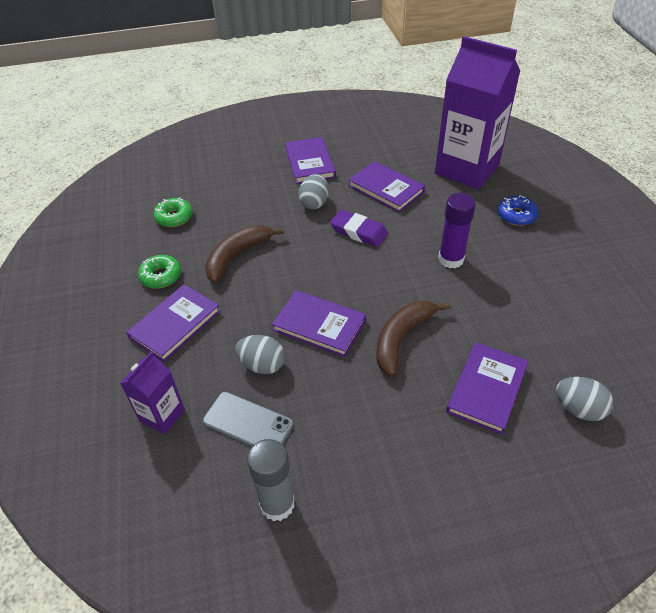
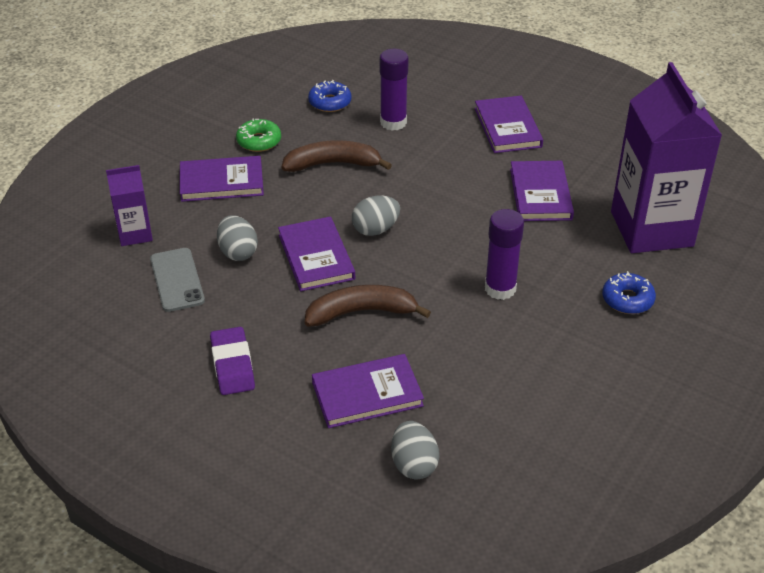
camera: 45 degrees right, 5 degrees down
(174, 217) = (330, 102): green donut -> blue donut
(236, 203) = (393, 122): none -> purple glue stick
(277, 504) = (126, 339): grey glue stick -> none
(310, 163) = (508, 127): purple book -> purple book turned 45 degrees counterclockwise
(314, 203) = (457, 164): grey egg -> grey egg (375, 229)
(358, 232) = (457, 212): purple eraser -> purple eraser (232, 365)

